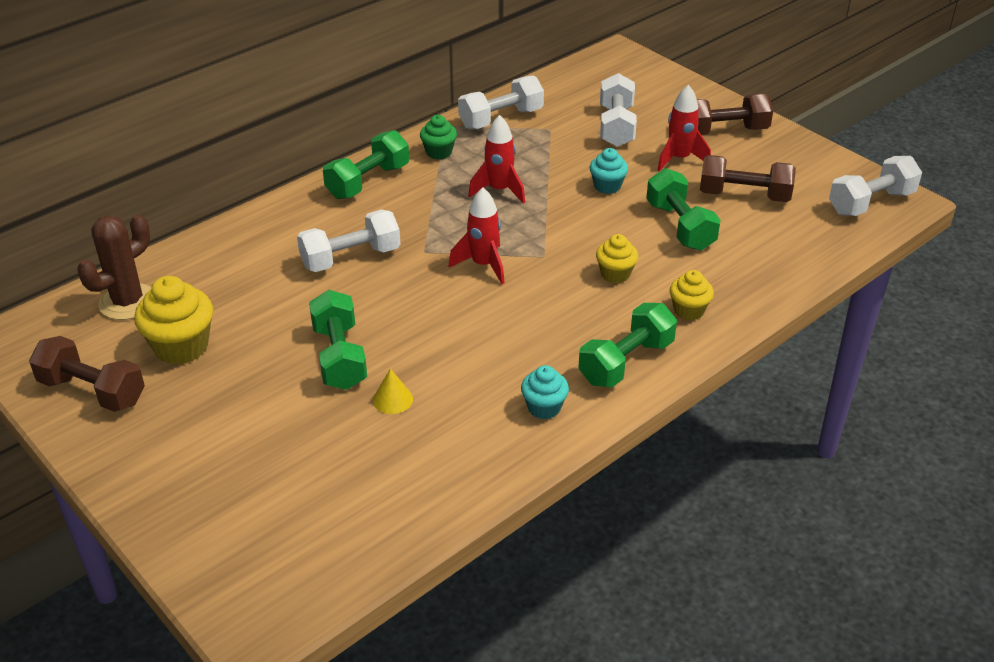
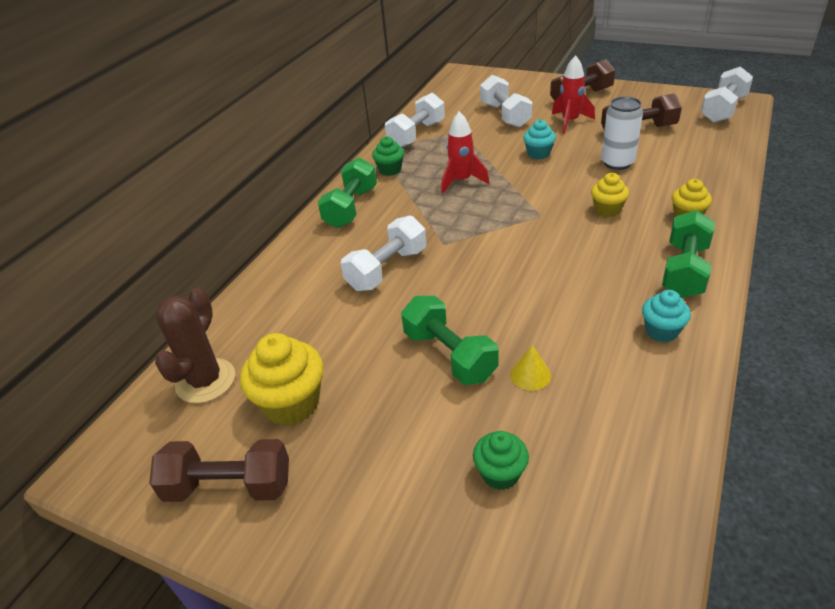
camera: 20 degrees left, 0 degrees up
(299, 464) = (500, 474): none -> green cupcake
(483, 265) = (501, 237): red rocket -> none
(680, 226) = (617, 163): green dumbbell -> white can

